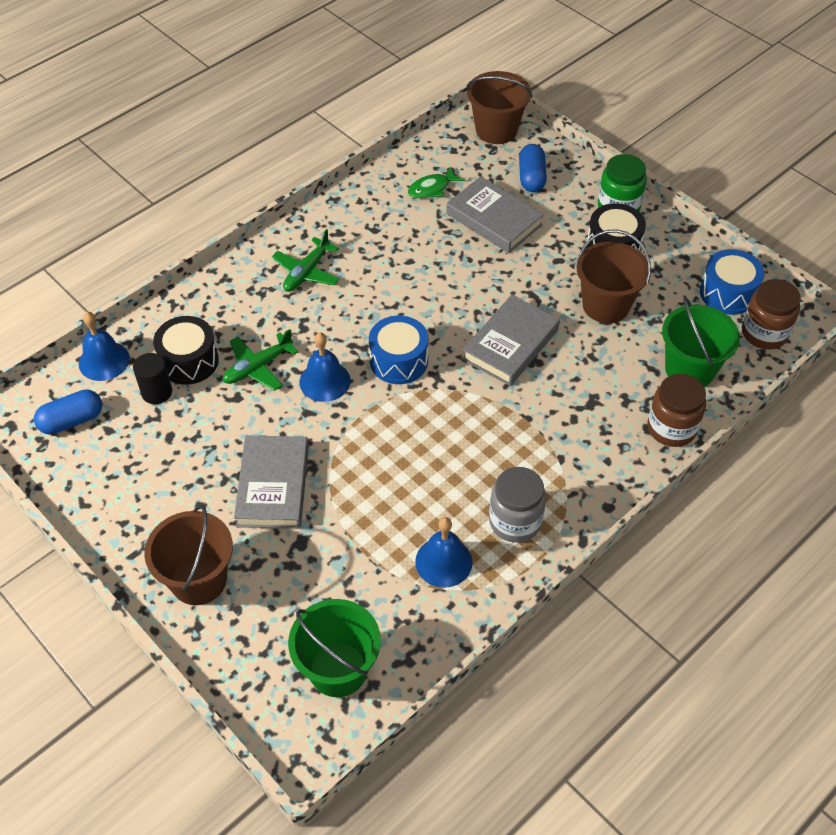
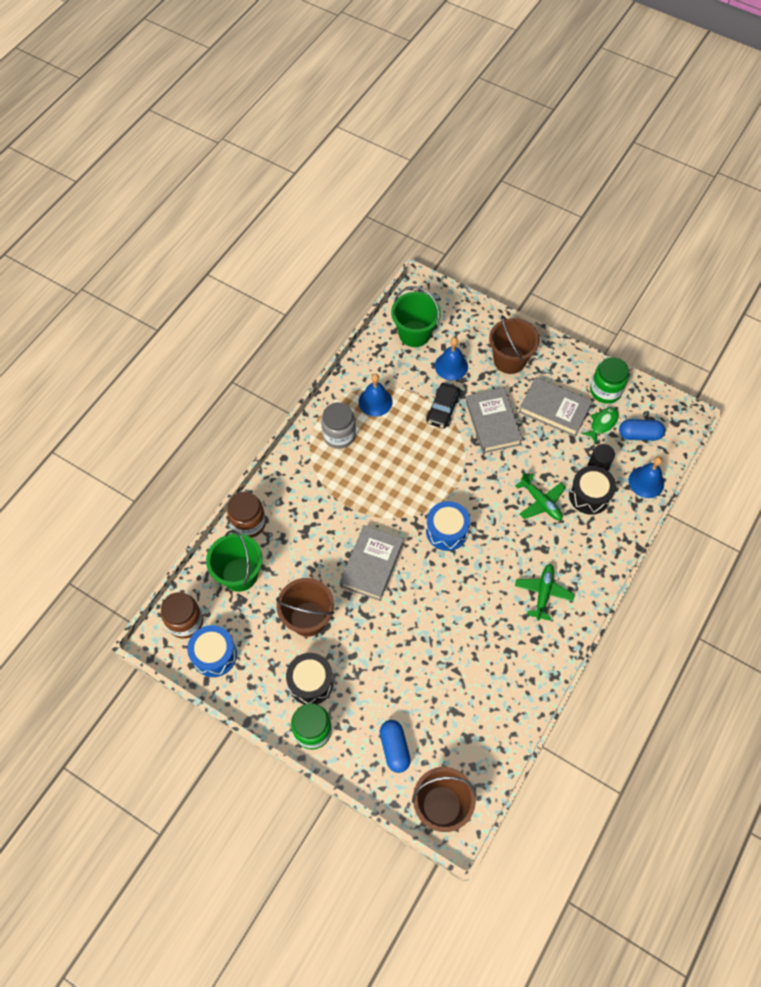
camera: 165 degrees right, 10 degrees up
(72, 420) = (639, 435): blue capsule -> blue capsule turned 45 degrees clockwise
(78, 494) = (605, 391): none -> green jar
(258, 367) = (541, 502): green plane -> green plane turned 105 degrees clockwise
(325, 381) = (491, 502): blue bell -> blue bell (451, 366)
(340, 524) = (443, 409): none -> black car
(431, 189) = (477, 710): green fish -> green fish (602, 424)
(494, 219) = (415, 688): grey book -> grey book (554, 409)

